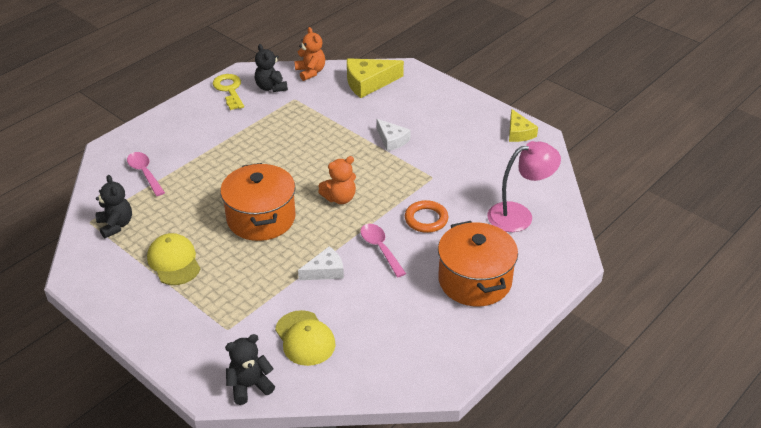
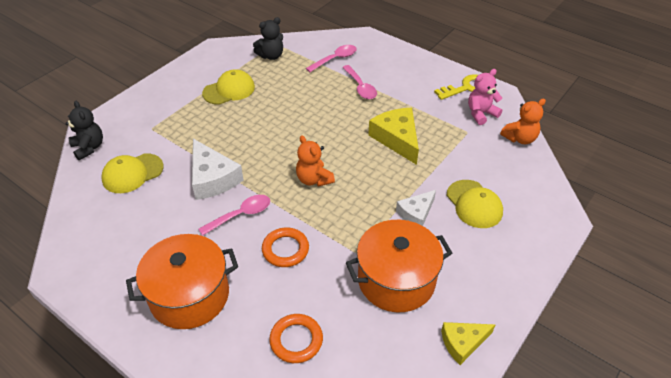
camera: 85 degrees right, 5 degrees up
(204, 158) = (360, 87): none -> pink spoon
(261, 218) = (282, 130): orange pot -> orange pot (396, 280)
(271, 87) = (481, 114): black teddy bear -> pink teddy bear
(325, 271) = (212, 178): white cheese -> white cheese, size x1.59
(368, 83) = (518, 186): yellow cheese -> yellow cheese (397, 139)
(385, 108) = (474, 204): none -> yellow cap
(519, 215) = (296, 340): pink lamp -> orange ring

